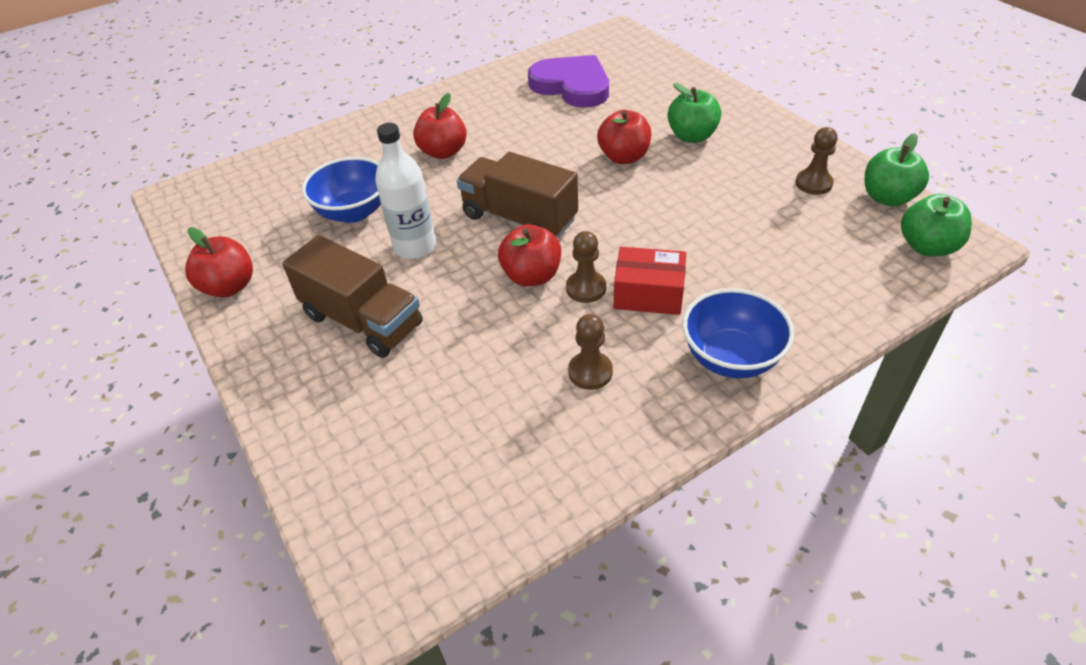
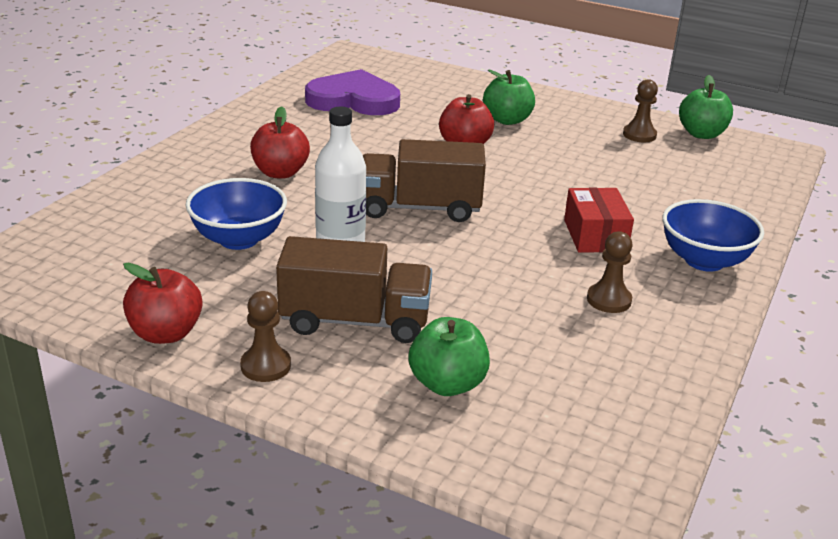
camera: 35 degrees left, 15 degrees down
(531, 276) = (481, 247): red apple -> none
(586, 288) = (539, 244): brown pawn -> brown pawn (265, 366)
(648, 294) = (595, 235): red box -> red box turned 75 degrees counterclockwise
(927, 246) = (760, 159): green apple -> green apple (447, 384)

